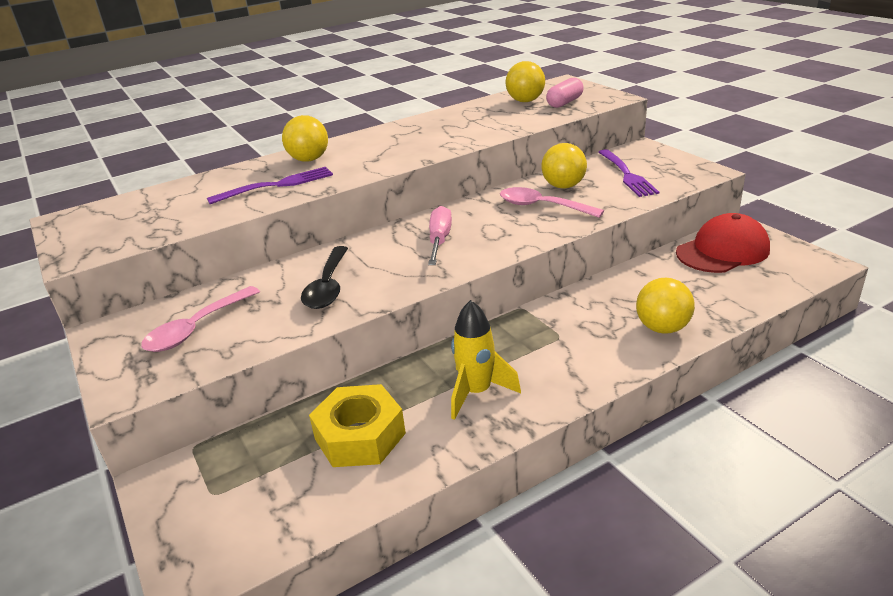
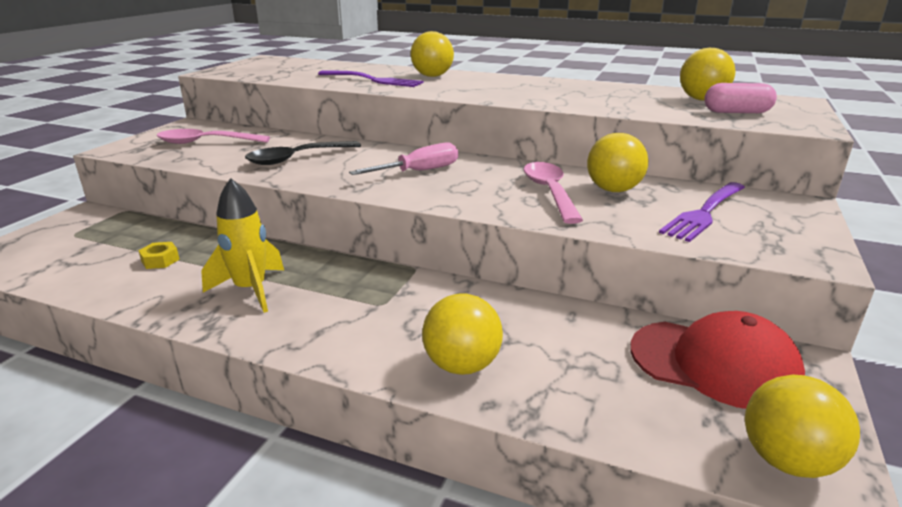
camera: 50 degrees right, 5 degrees down
(360, 436) = (160, 260): yellow nut -> yellow nut, size x0.43
(805, 267) = (787, 460): none -> yellow ball

